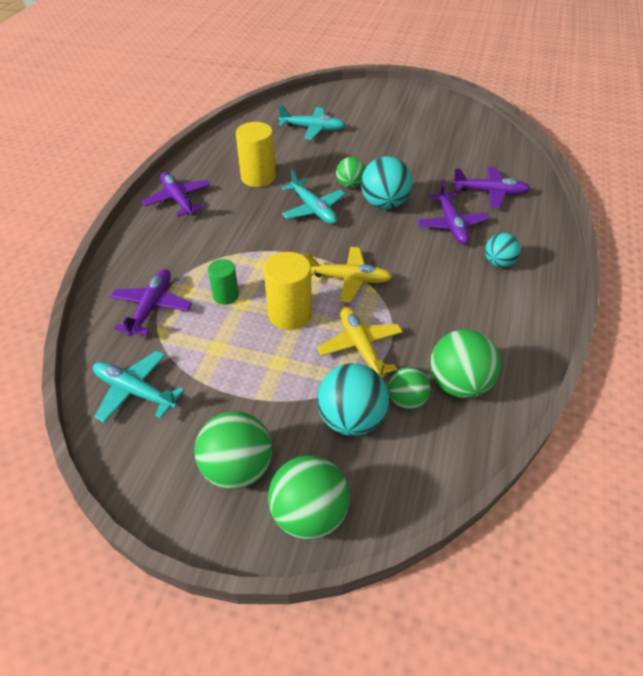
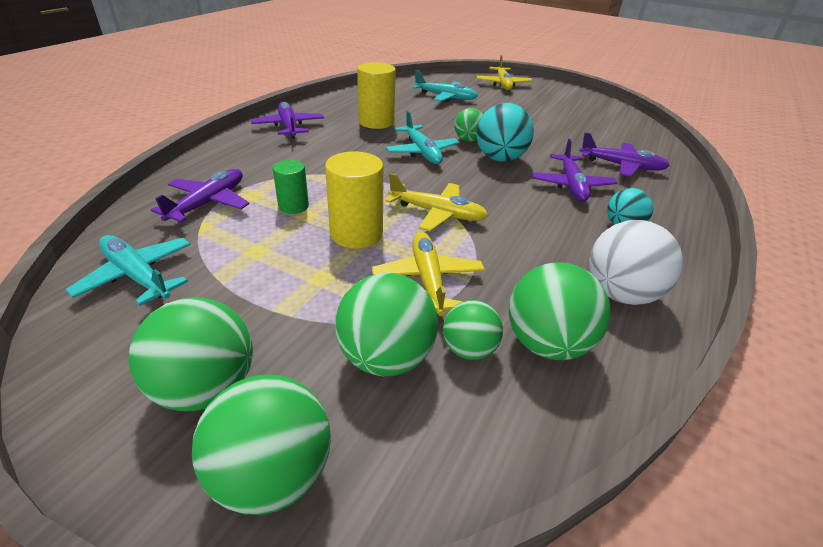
camera: 10 degrees right, 10 degrees down
(351, 419) = (386, 357): turquoise ball -> green ball
(363, 97) = (503, 84): none -> yellow plane
(504, 330) = (620, 294): none -> white ball

